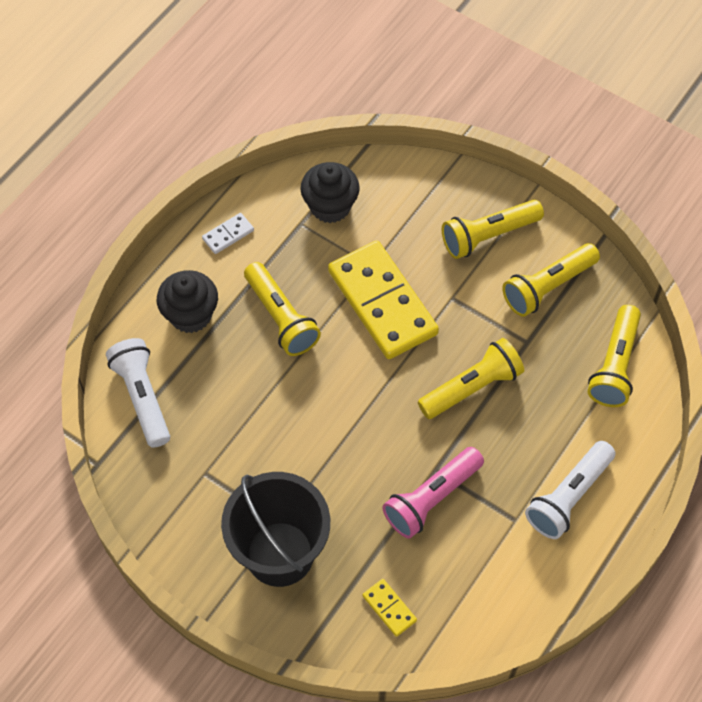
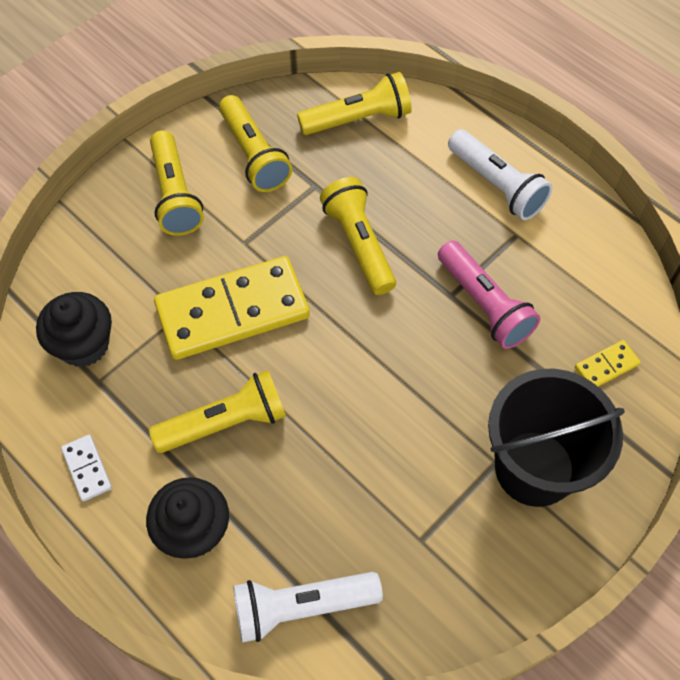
camera: 80 degrees left, 0 degrees up
(614, 365) = (358, 119): yellow flashlight -> yellow flashlight turned 45 degrees counterclockwise

